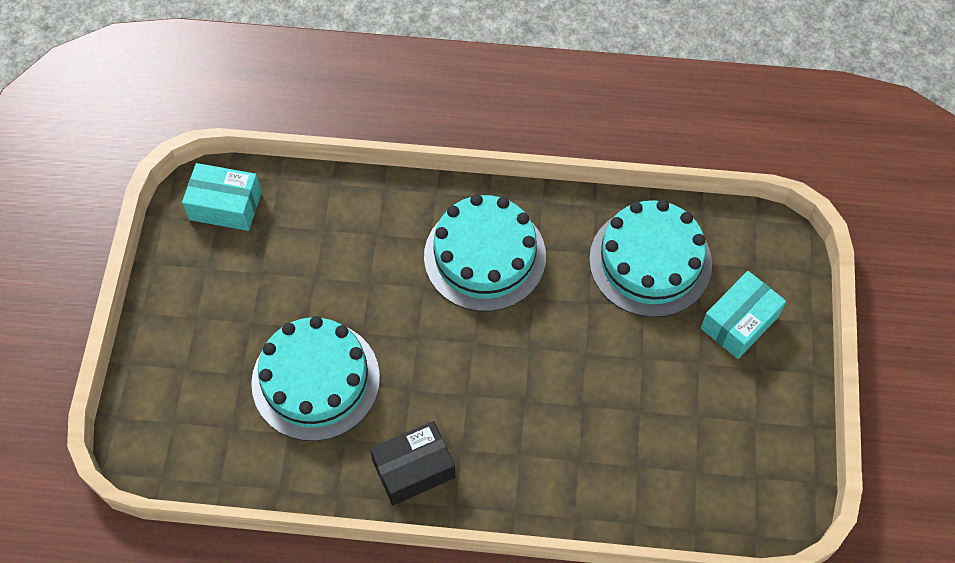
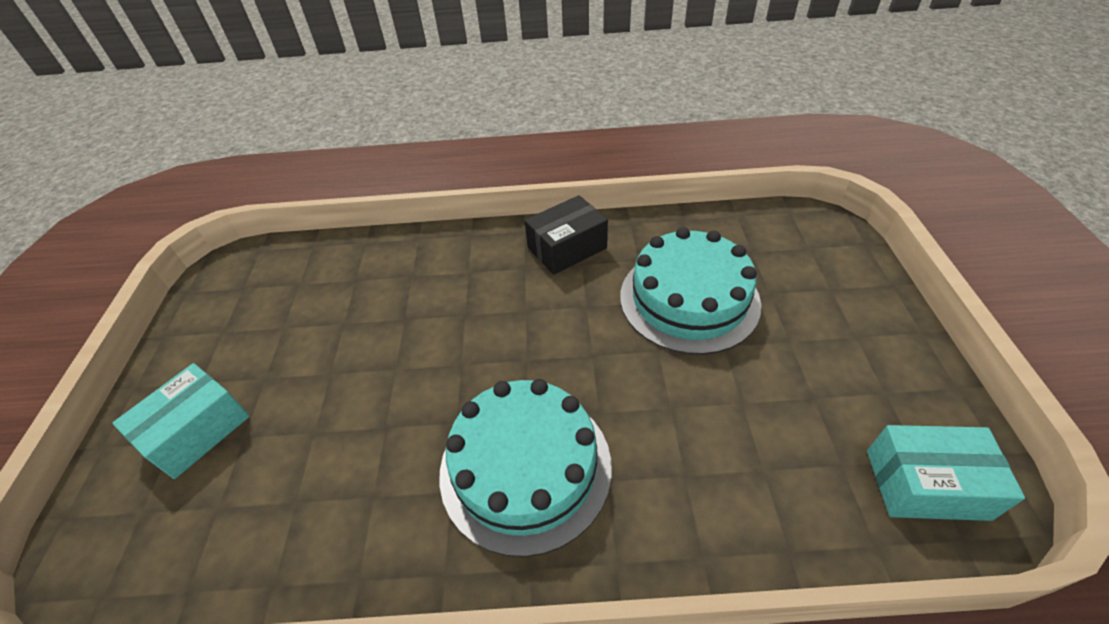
camera: 175 degrees right, 15 degrees down
(650, 261) = (291, 496): turquoise cake -> none

